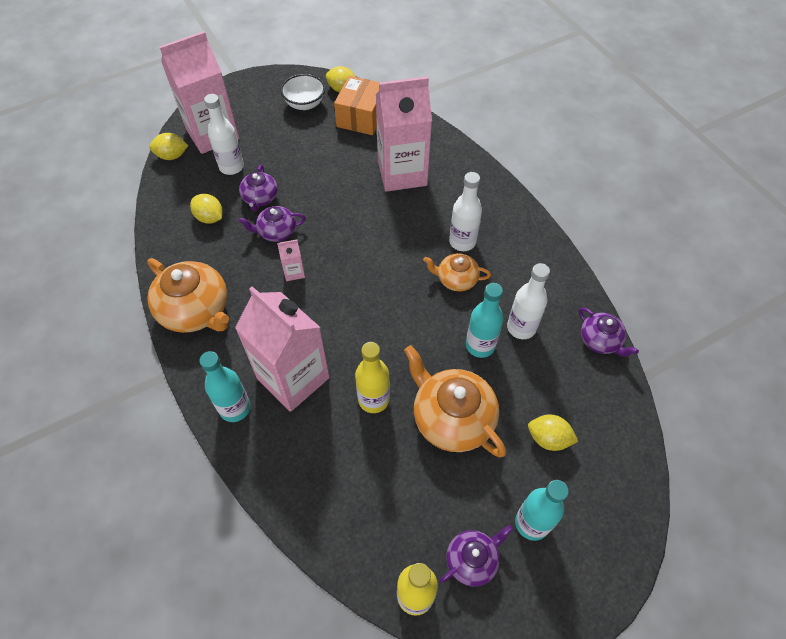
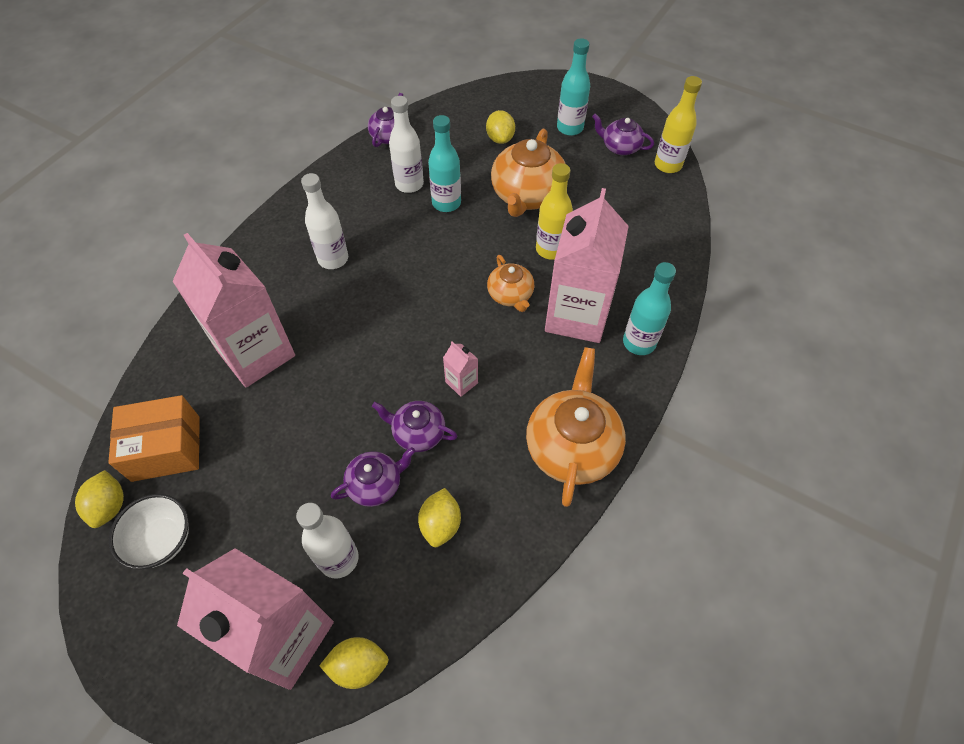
camera: 120 degrees left, 0 degrees up
(172, 156) = (358, 665): yellow lemon -> yellow lemon turned 60 degrees counterclockwise
(276, 232) = (418, 433): purple teapot -> purple teapot turned 150 degrees clockwise
(456, 279) = (384, 245): orange teapot -> orange teapot (510, 295)

